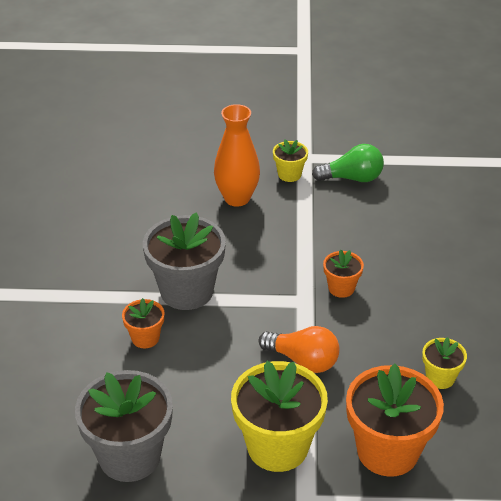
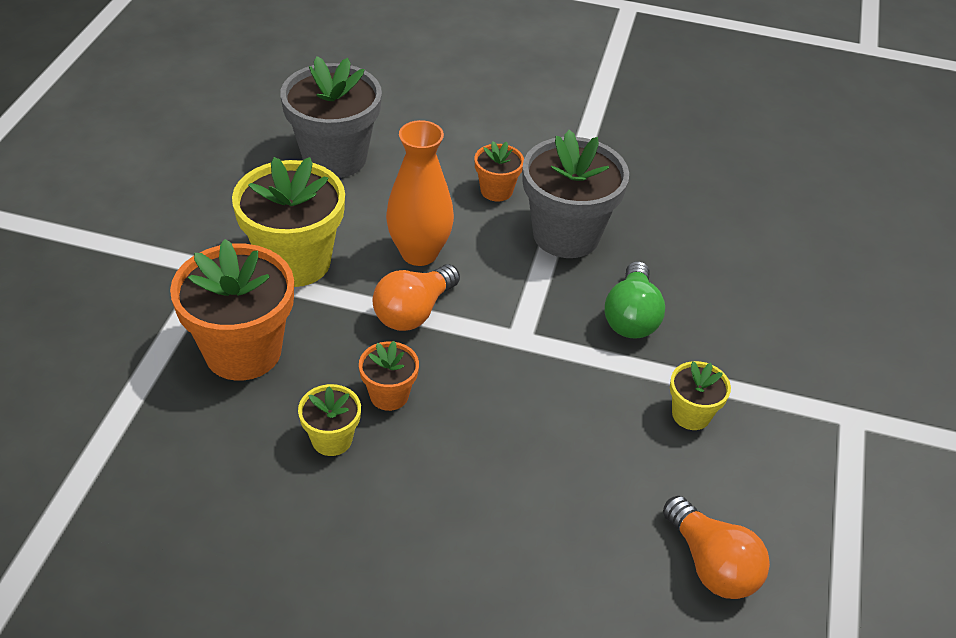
camera: 100 degrees right, 5 degrees up
(237, 198) = (750, 315): orange vase -> orange vase (419, 253)
(289, 174) = (806, 387): yellow flower pot -> yellow flower pot (691, 414)
(341, 288) = (534, 382): orange flower pot -> orange flower pot (389, 395)
(352, 178) = (792, 465): green light bulb -> green light bulb (631, 317)
(436, 204) = (711, 564): none -> orange light bulb

